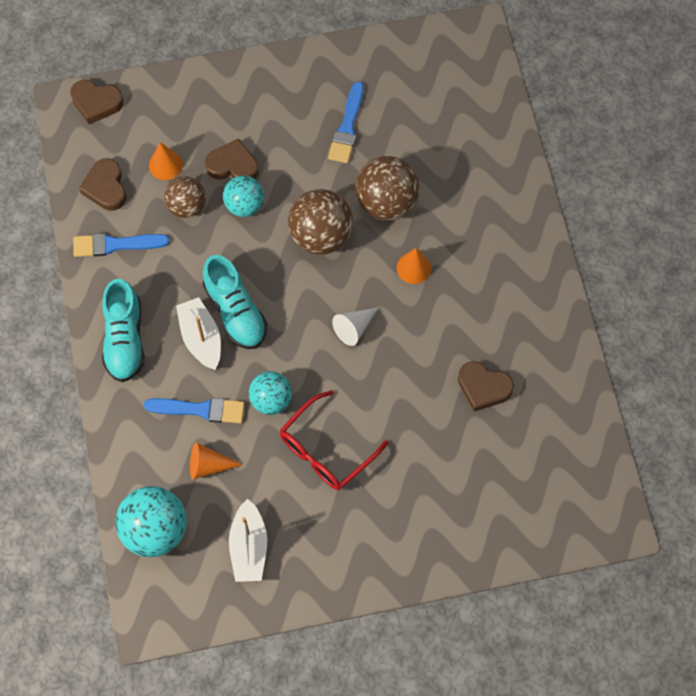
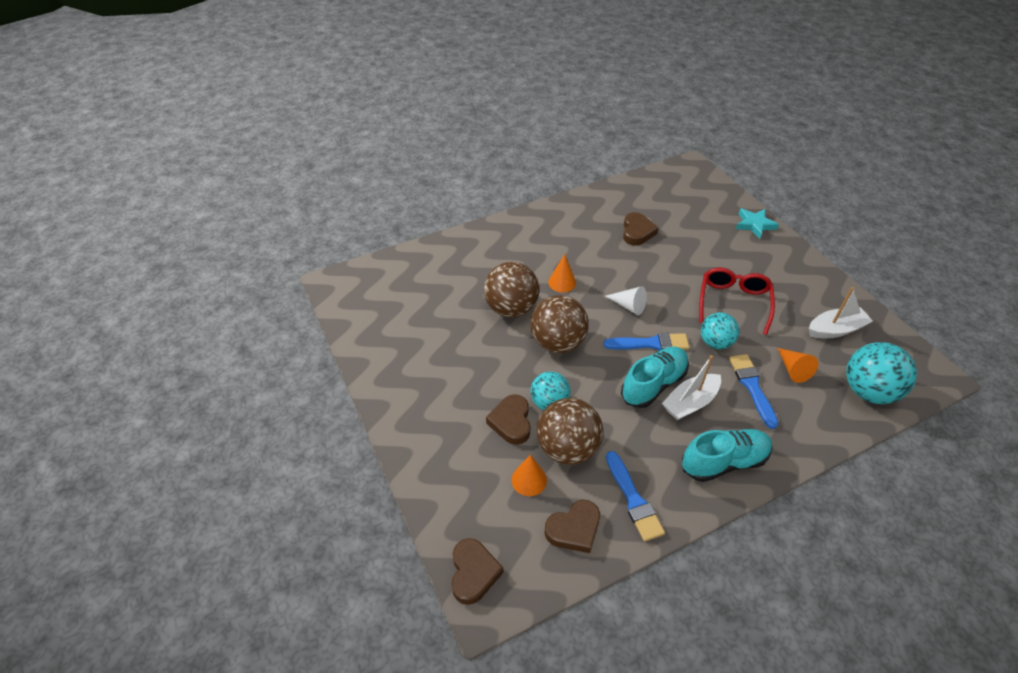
camera: 105 degrees left, 20 degrees down
(187, 206) = (567, 448): brown ball -> brown ball, size x1.55
(326, 450) = (733, 302): red glasses -> red glasses turned 105 degrees counterclockwise
(347, 127) = (446, 347): blue brush -> blue brush (650, 343)
(460, 549) = (754, 225): none -> turquoise star

